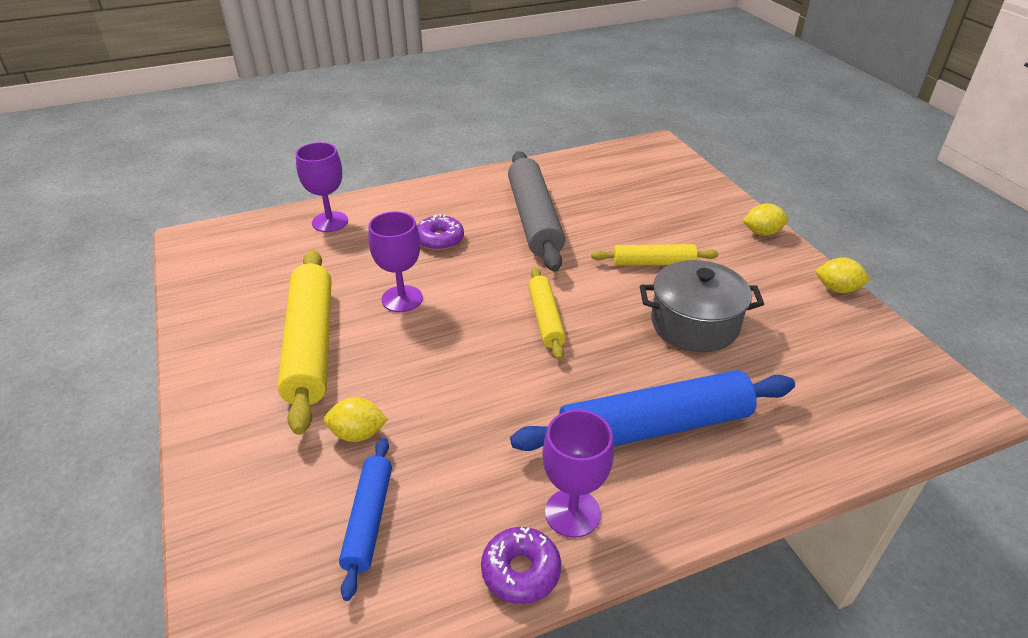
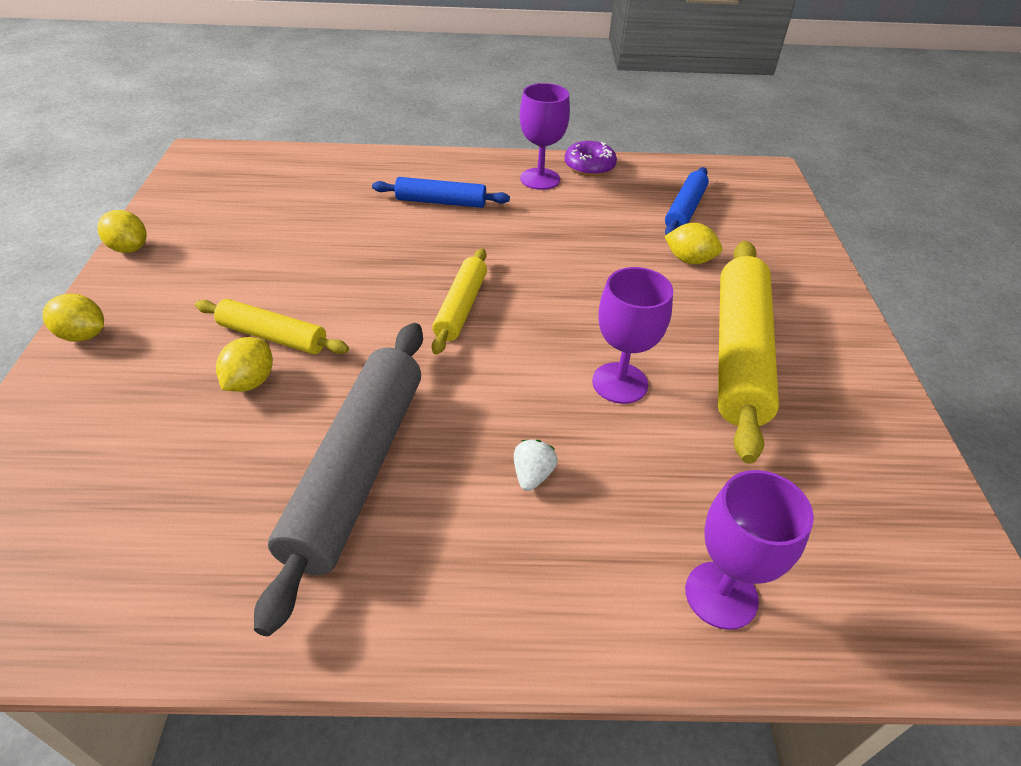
camera: 160 degrees left, 5 degrees up
(439, 239) = (532, 475): purple donut -> white strawberry
(634, 238) = (250, 382): none -> yellow lemon
(654, 427) = (441, 202): blue rolling pin -> blue rolling pin, size x0.55
(694, 324) = (316, 259): grey pot -> none

